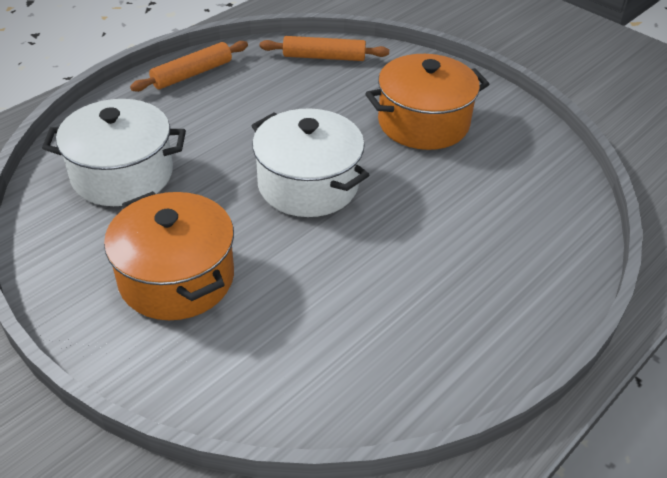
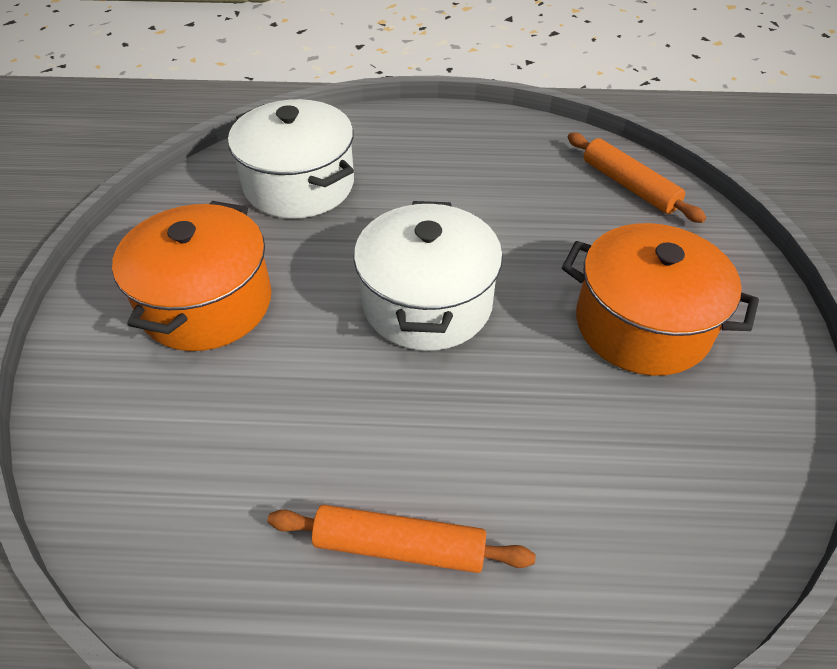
camera: 50 degrees right, 5 degrees up
(192, 74) = (477, 131): orange rolling pin -> orange rolling pin (399, 546)

